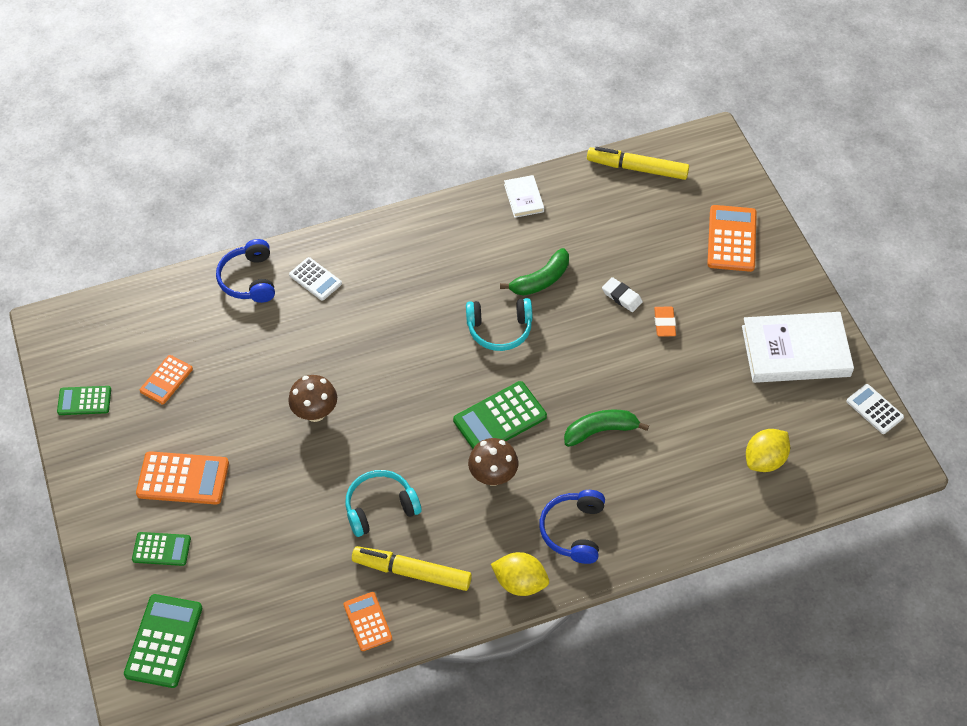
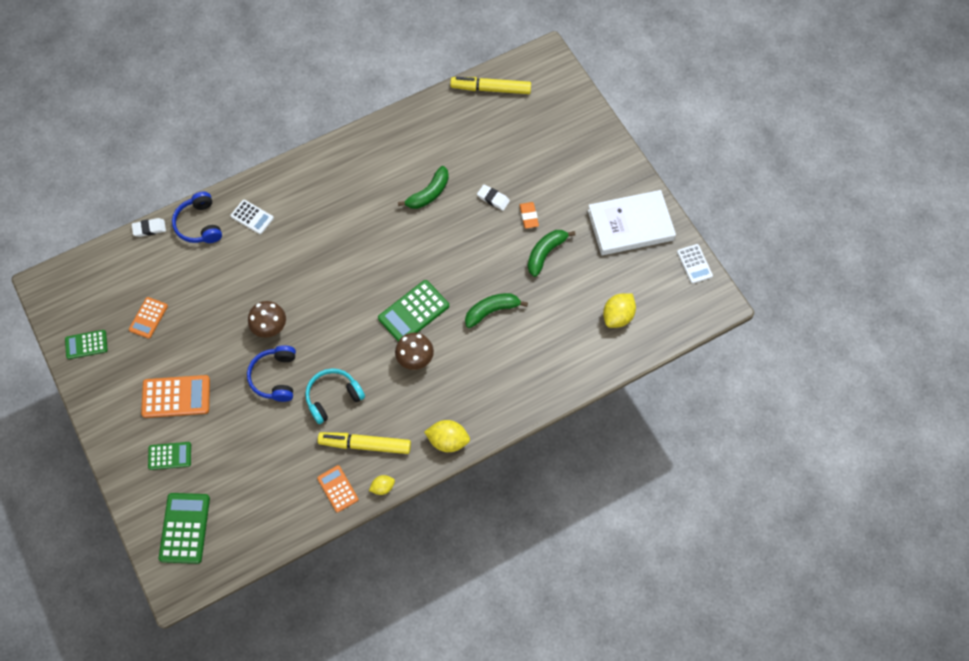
camera: 10 degrees left, 10 degrees up
(187, 276) = (149, 229): none -> white eraser
(426, 628) = (382, 487): none -> yellow lemon
(499, 330) = (403, 239): turquoise headphones -> none
(523, 198) = (405, 126): white book -> none
(573, 531) = (482, 394): blue headphones -> blue headphones (275, 377)
(680, 370) = (545, 253): none -> green banana
(731, 239) = (571, 139): orange calculator -> none
(874, 409) = (694, 264): white calculator -> white calculator turned 150 degrees counterclockwise

